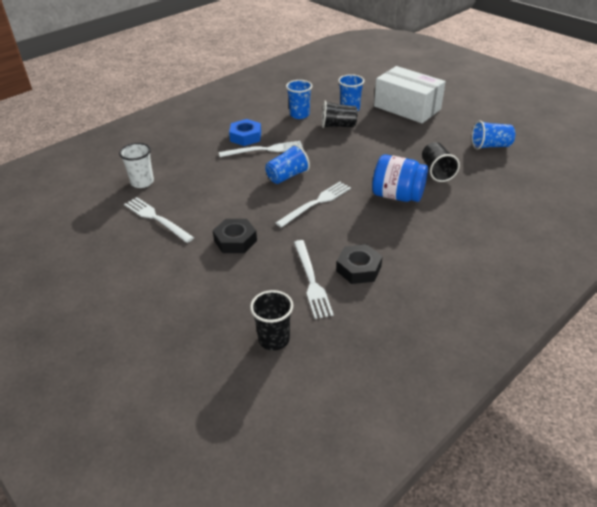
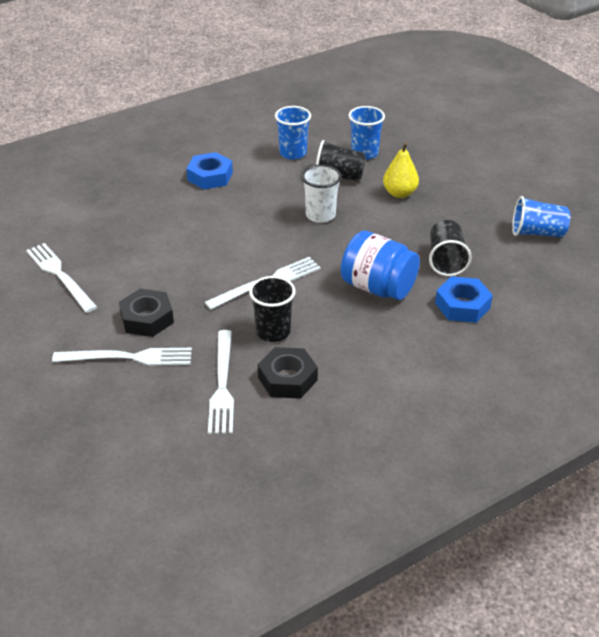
camera: 10 degrees right, 0 degrees up
(142, 182) = (58, 223): white cup -> white cup (320, 215)
(264, 150) = (228, 199): white fork -> white fork (128, 357)
(274, 339) = (149, 451): black cup -> black cup (273, 332)
(287, 176) = (244, 240): blue cup -> none
(385, 132) = (399, 193): none -> yellow pear
(407, 108) = (445, 161): white box -> none
(462, 200) = (462, 305): none -> blue nut

